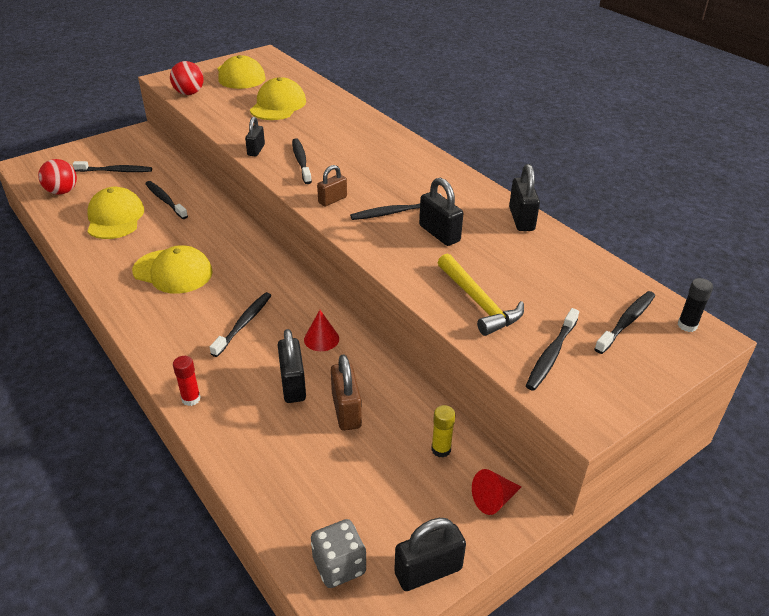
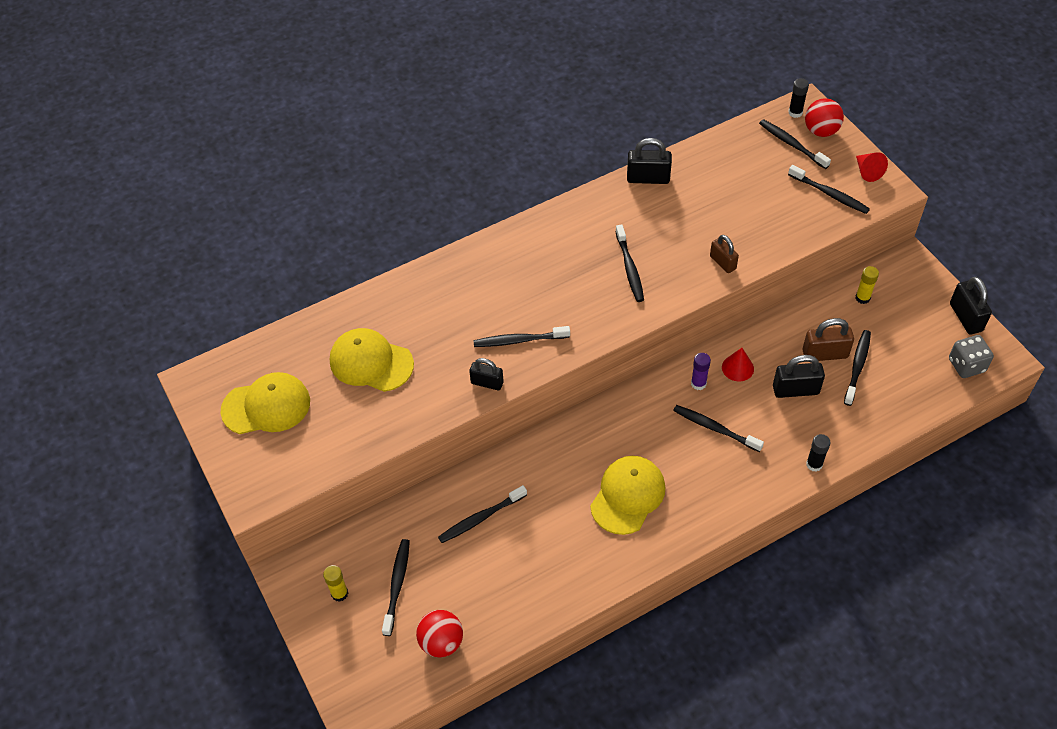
camera: 80 degrees left, 15 degrees up
(115, 218) = (513, 568): yellow cap -> none
(116, 151) = (339, 593): none -> yellow glue stick
(189, 93) = (312, 463): red ball -> red ball (821, 131)
(191, 399) = (814, 464): red glue stick -> black glue stick
(300, 311) = (698, 383): none -> purple glue stick
(329, 441) = (857, 367): none -> black toothbrush
(332, 200) = (603, 315): brown padlock -> brown padlock (722, 262)
(439, 233) = (668, 239): black padlock -> none
(478, 302) = (768, 226): yellow hammer -> none
(493, 499) = (906, 274): red cone -> red cone (867, 171)

